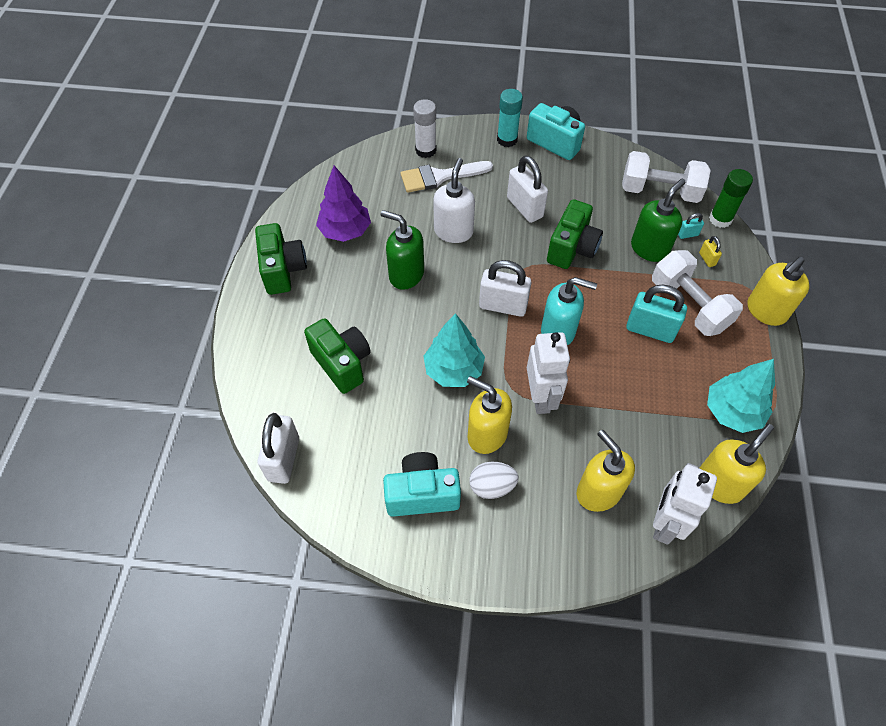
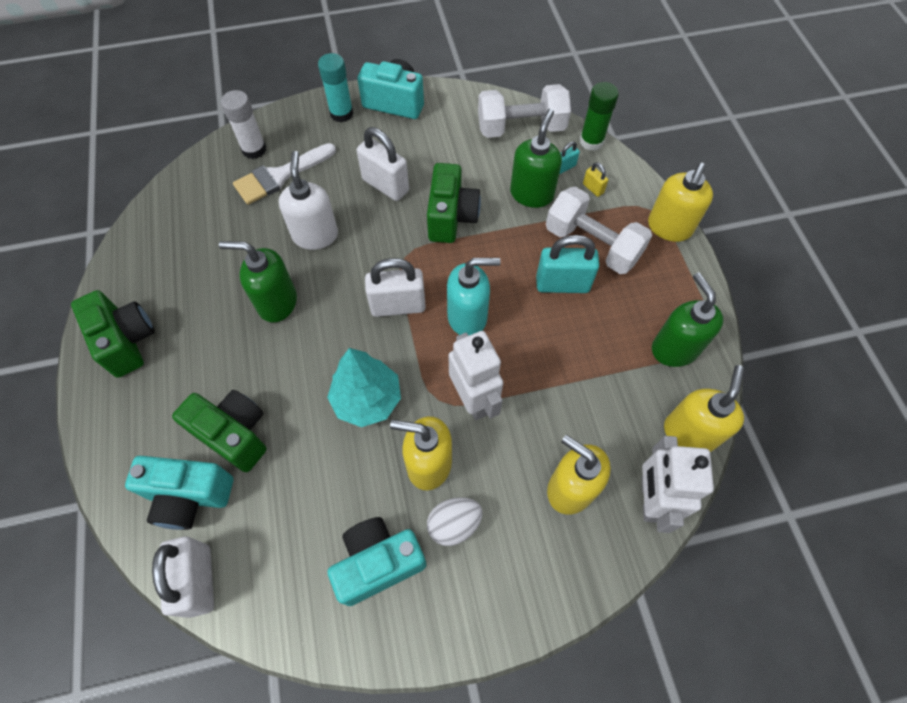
camera: 20 degrees left, 5 degrees up
(295, 397) = (189, 496): none -> turquoise camera
(345, 231) = (189, 271): purple tree -> none
(732, 412) = (674, 348): turquoise tree -> green soap dispenser

